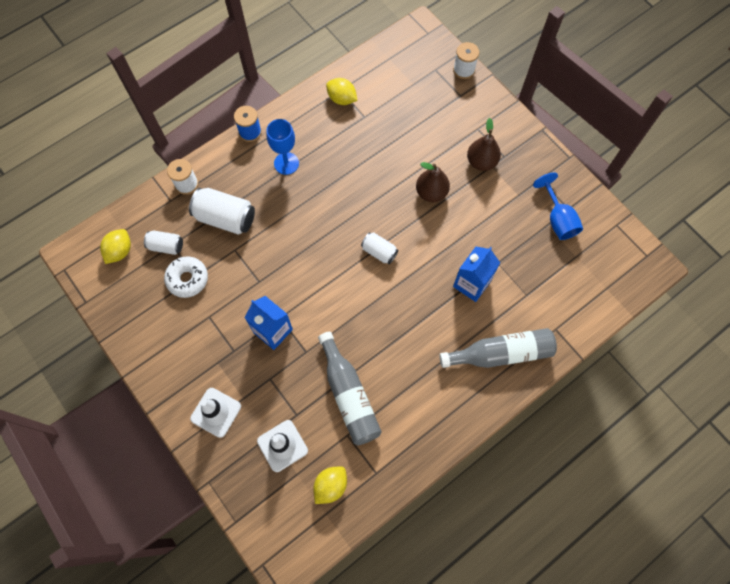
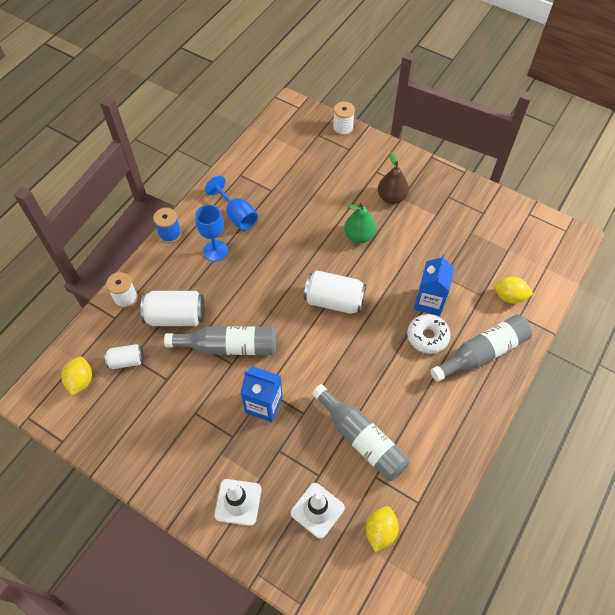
camera: 20 degrees left, 10 degrees down
(187, 279) = (160, 384): white donut -> white donut (427, 337)
(262, 263) = (228, 346): none -> grey bottle
(342, 99) = (244, 181): yellow lemon -> yellow lemon (509, 297)
(379, 252) = (334, 301): white can -> white can, size x1.72
(431, 192) = (359, 236): brown pear -> green pear
(557, 219) = (478, 224): blue goblet -> blue goblet (237, 215)

